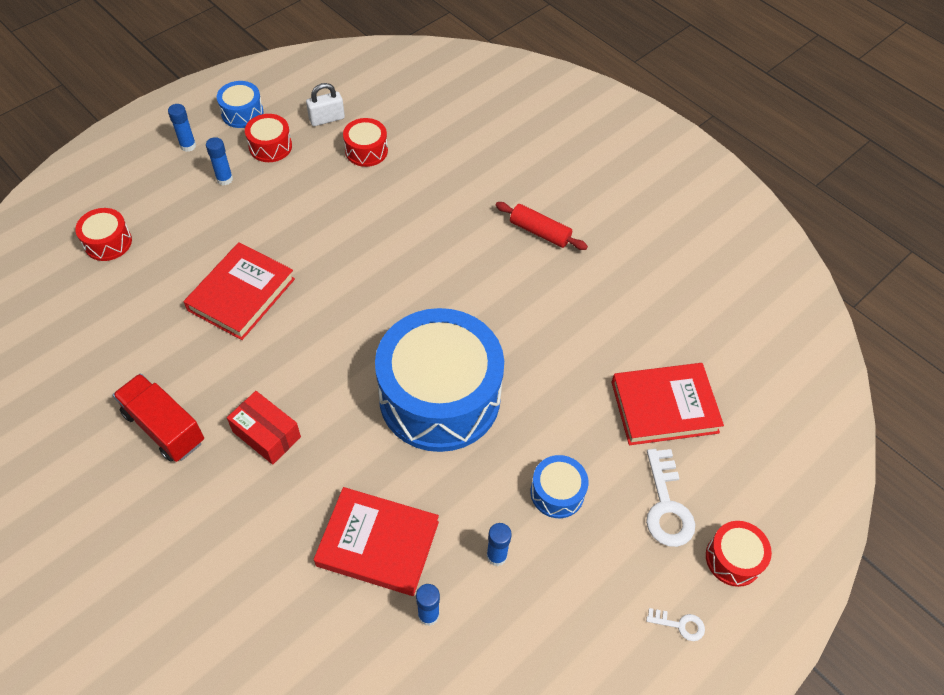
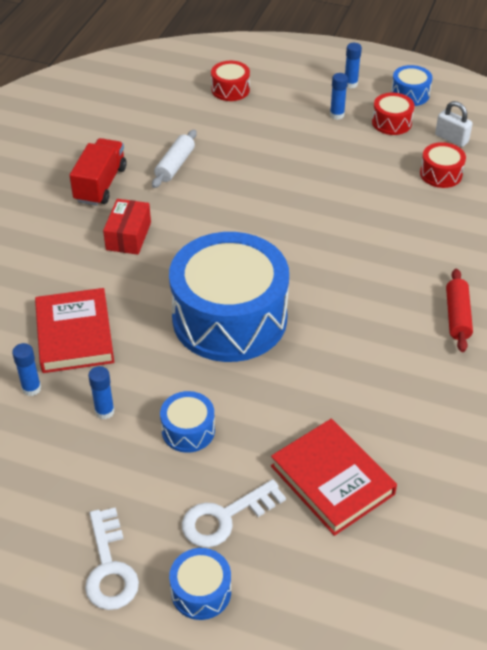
camera: 65 degrees right, 10 degrees down
(189, 345) = (175, 165): none -> white rolling pin
(241, 294) = (239, 170): red book -> none
(680, 625) = (109, 568): white key -> white key, size x1.93
(733, 559) = (201, 591): red drum -> blue drum

